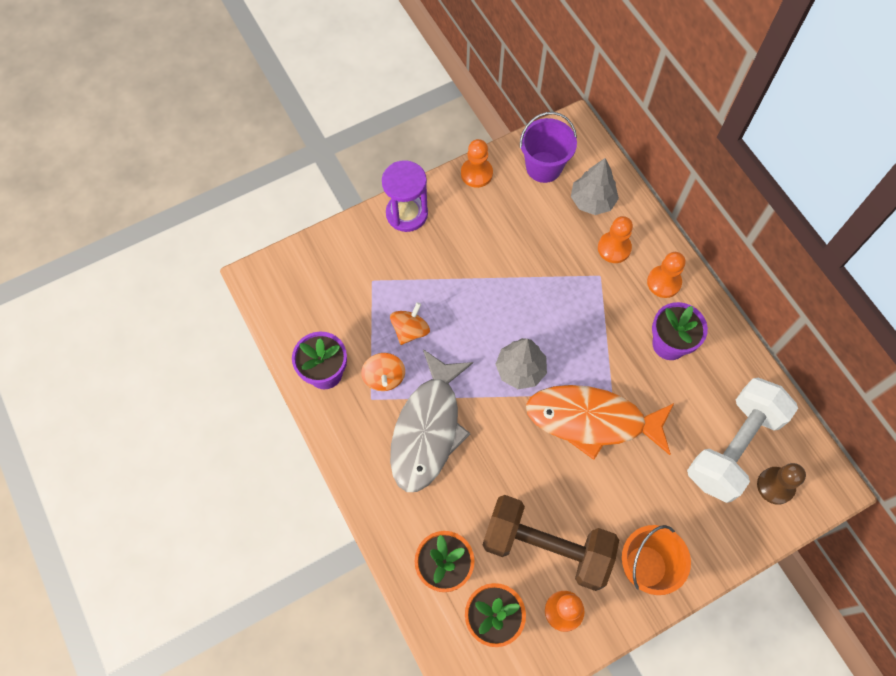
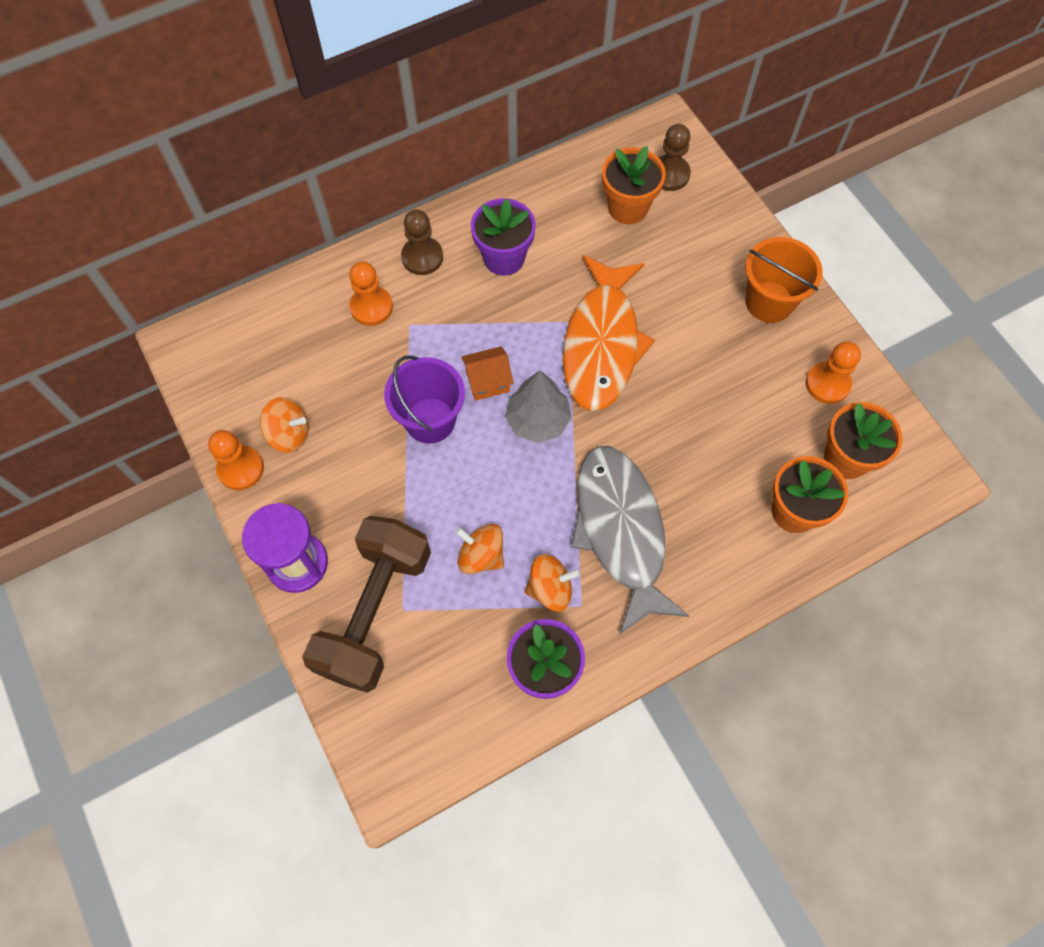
camera: 90 degrees left, 0 degrees up
(428, 429) = (621, 531): grey fish -> grey fish turned 120 degrees counterclockwise
(504, 201) = (289, 434): none -> orange spinning top
(543, 167) = (240, 383): purple bucket -> purple bucket (430, 420)
(546, 547) = (758, 399): brown dumbbell -> brown dumbbell (375, 612)
(553, 333) = (488, 381): none -> orange house
(592, 201) = (300, 327): grey tree -> none
(664, 282) = (422, 257): orange pawn -> brown pawn
(733, 447) = (628, 207): white dumbbell -> orange flower pot

